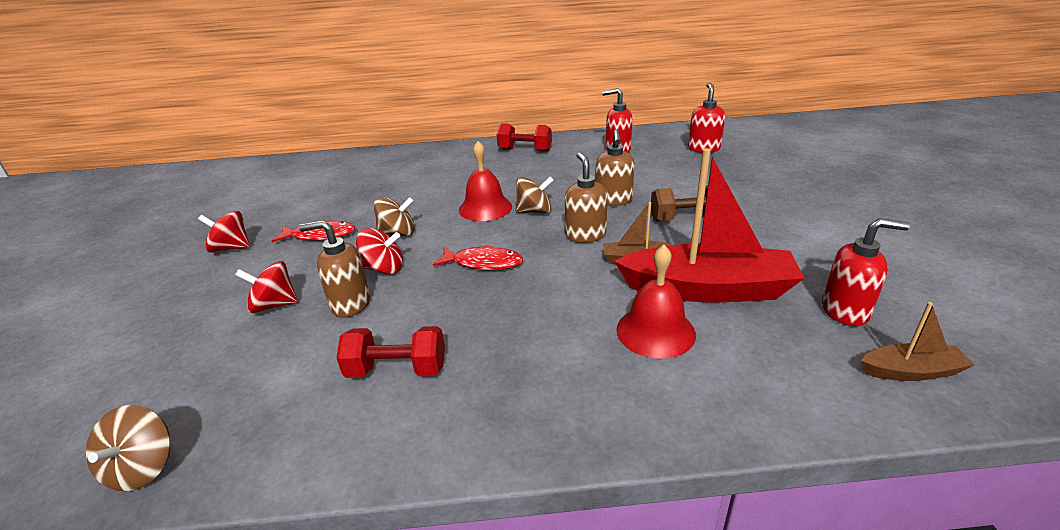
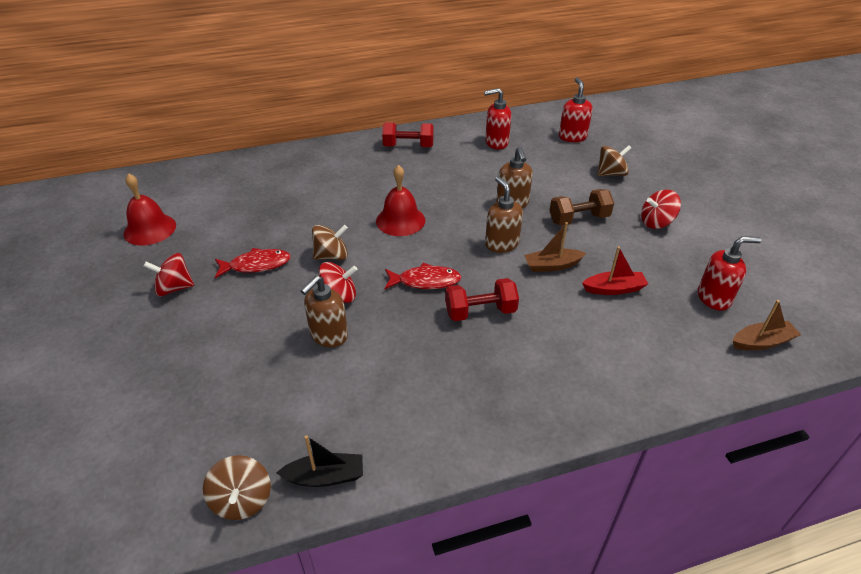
camera: 15 degrees left, 10 degrees up
(252, 456) = (325, 476): none -> black boat
(274, 305) = (258, 344): red spinning top -> red spinning top (656, 222)
(350, 304) = (328, 335): brown soap dispenser -> brown soap dispenser turned 45 degrees counterclockwise
(397, 370) = (401, 390): red dumbbell -> red dumbbell (480, 312)
(534, 211) = (447, 221): brown spinning top -> brown spinning top (611, 173)
(655, 331) = (586, 331): red bell -> red bell (150, 229)
(707, 289) = (614, 289): red boat -> red boat, size x0.47

